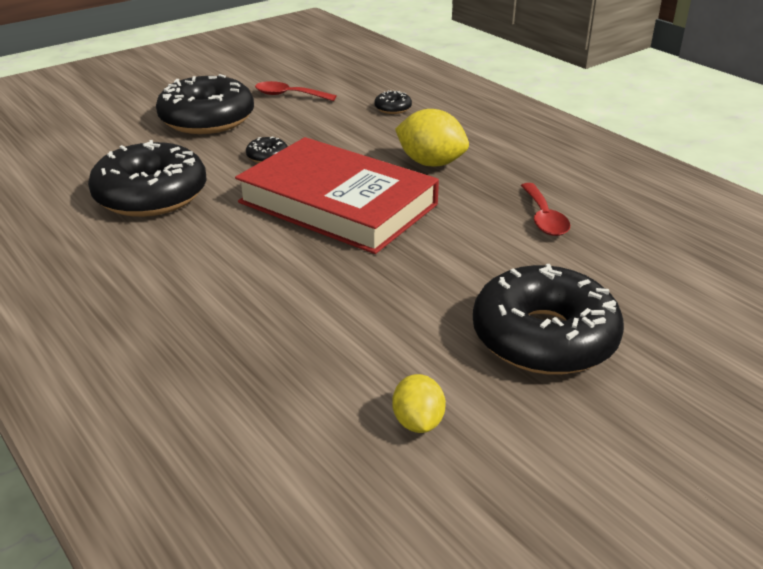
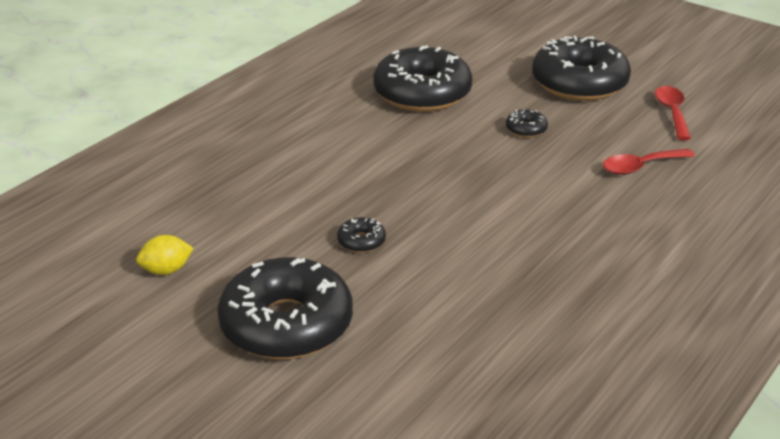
camera: 75 degrees right, 0 degrees up
(337, 203) = (458, 182): red book -> none
(393, 108) = (695, 180): black donut -> black donut (361, 241)
(431, 163) = (576, 223): yellow lemon -> none
(544, 218) = (499, 310): red spoon -> red spoon (640, 167)

